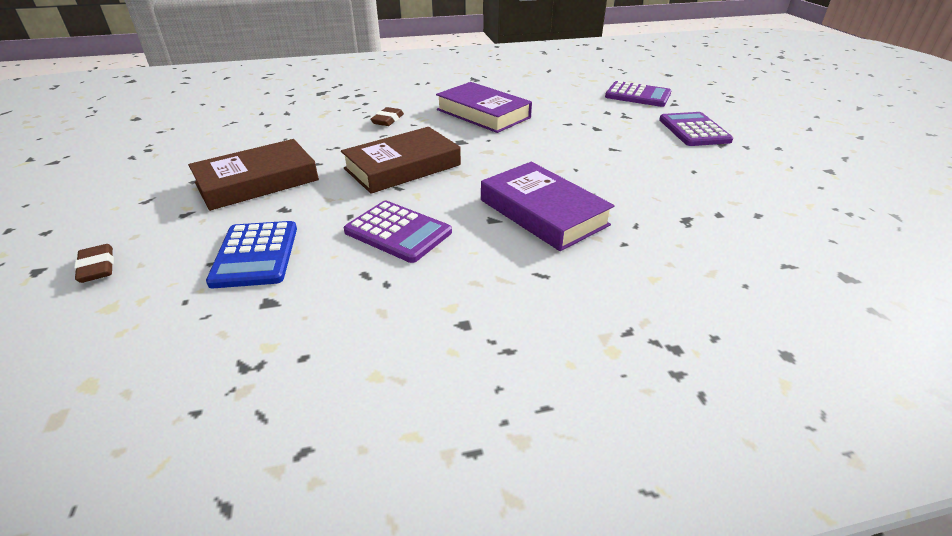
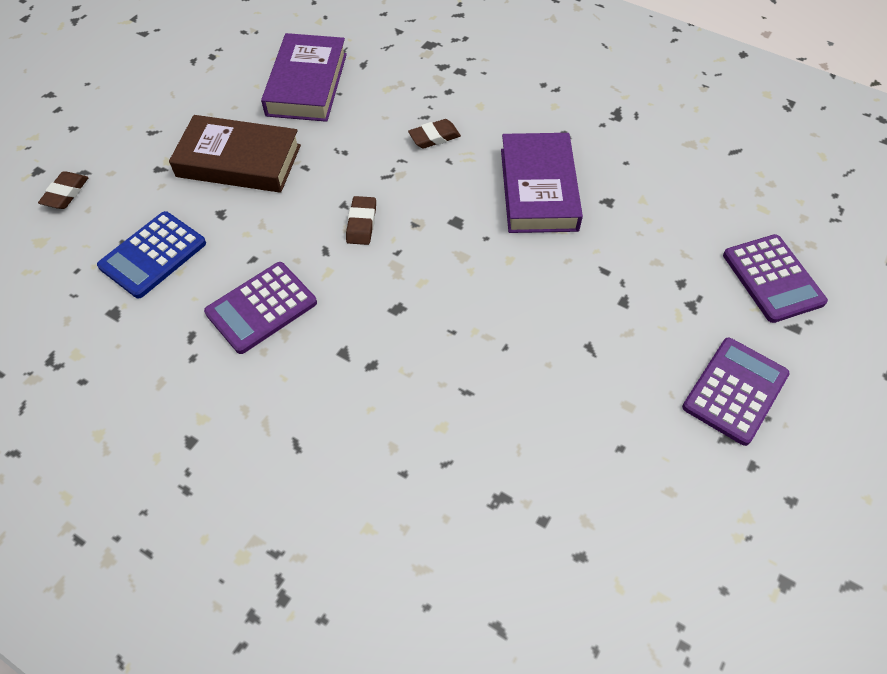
camera: 45 degrees right, 20 degrees up
(398, 232) = (261, 308): purple calculator -> purple calculator turned 60 degrees clockwise
(402, 167) = (361, 223): brown book -> brown eraser
(543, 212) = (393, 379): purple book -> purple book (307, 84)

